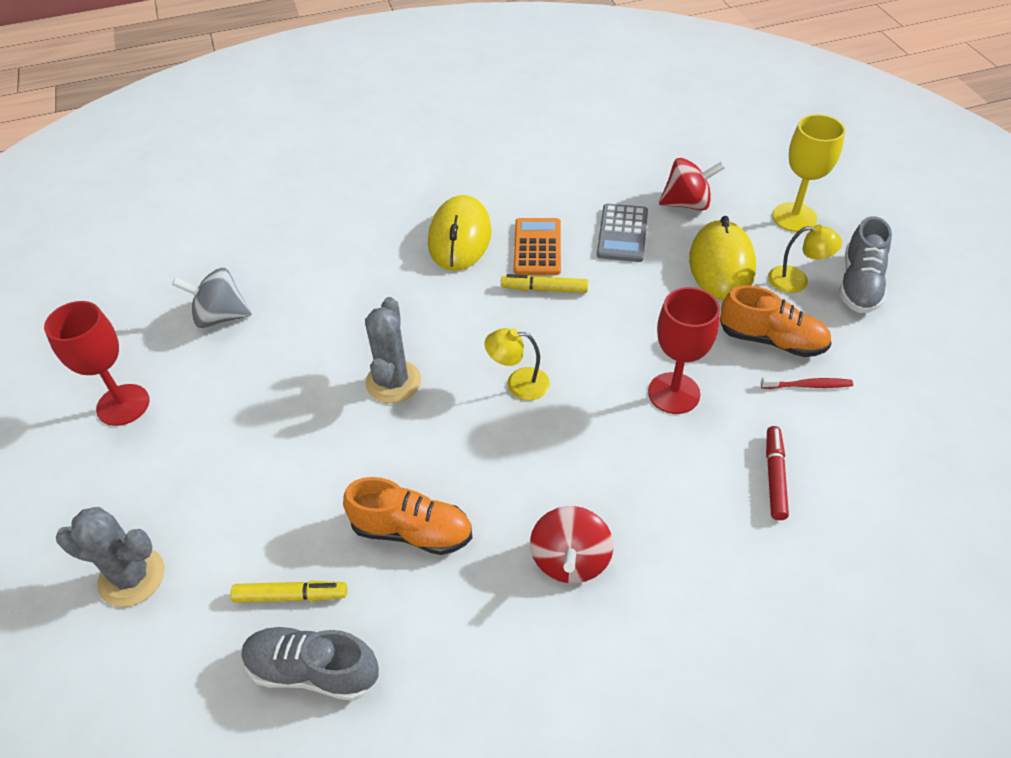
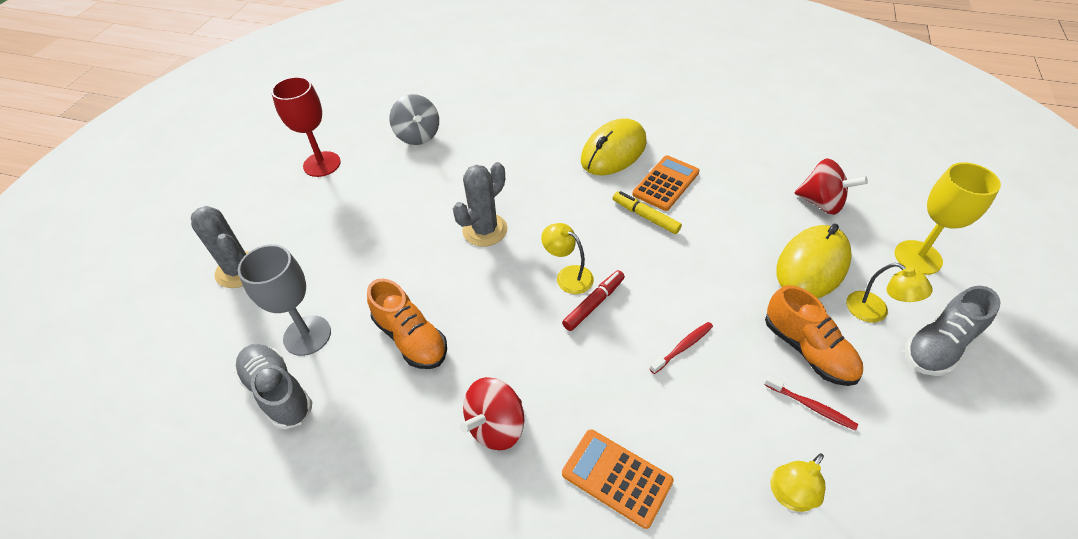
camera: 35 degrees right, 0 degrees up
(220, 316) = (418, 136): grey spinning top -> grey spinning top turned 150 degrees counterclockwise
(291, 596) = (307, 335): yellow marker -> grey goblet
(622, 233) = (743, 202): grey calculator -> none
(674, 393) = (683, 347): red goblet -> red toothbrush
(709, 536) = (616, 477): none -> orange calculator
(774, 476) = (714, 464): red marker -> red marker (594, 304)
(844, 466) = (788, 496): none -> yellow lamp

